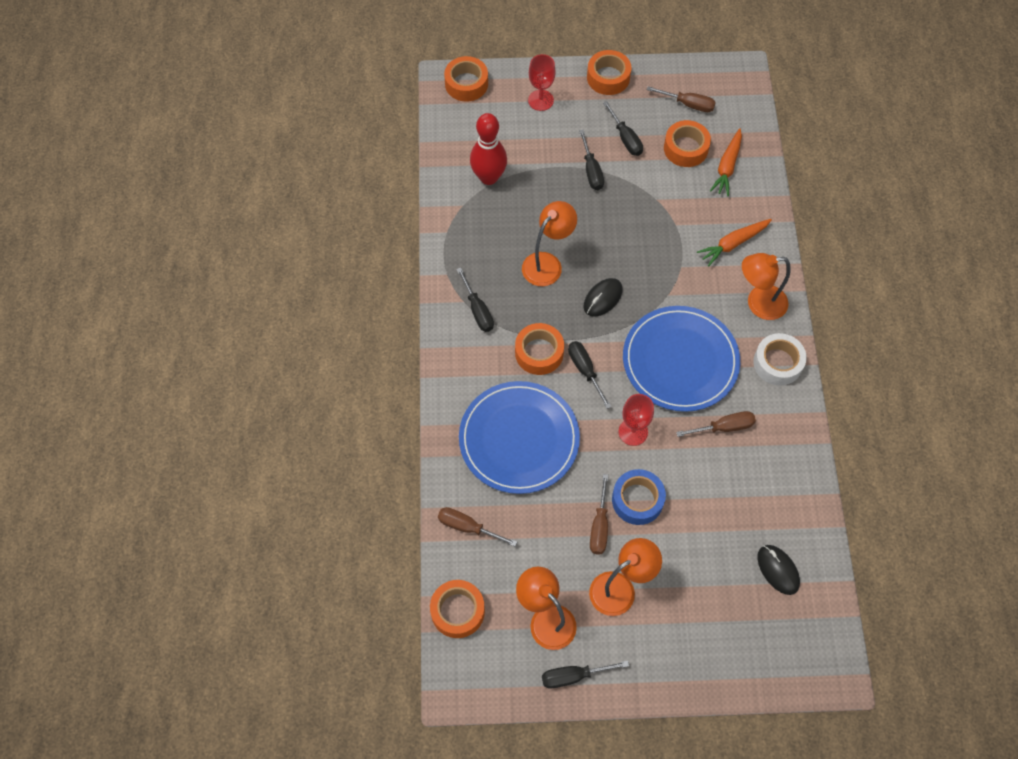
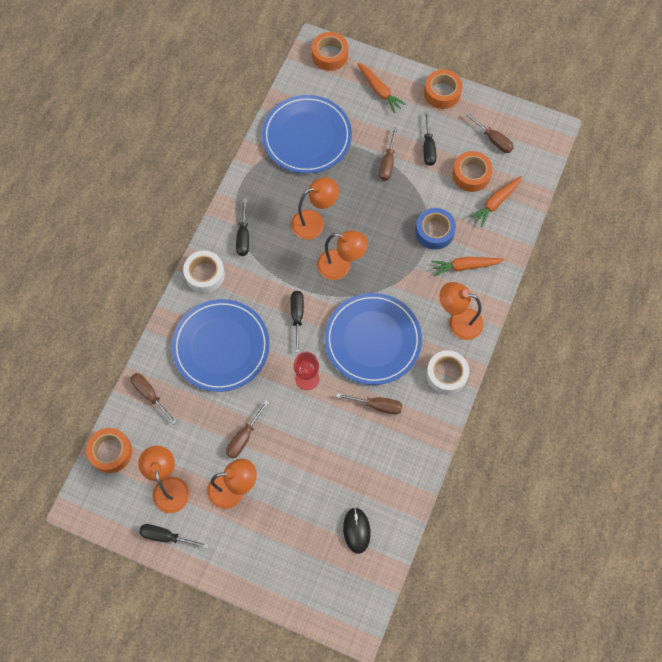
camera: 25 degrees right, 5 degrees up
(457, 369) = (205, 274): none -> white tape
(489, 177) = (307, 136): red bowling pin -> blue plate
(539, 353) = (271, 288): orange tape -> none
(540, 100) = (379, 91): red goblet -> orange carrot
(591, 170) = (387, 162): black screwdriver -> brown screwdriver
(602, 298) = (341, 267): black mouse -> orange lamp
(637, 500) = (282, 431): blue tape -> blue tape (434, 232)

